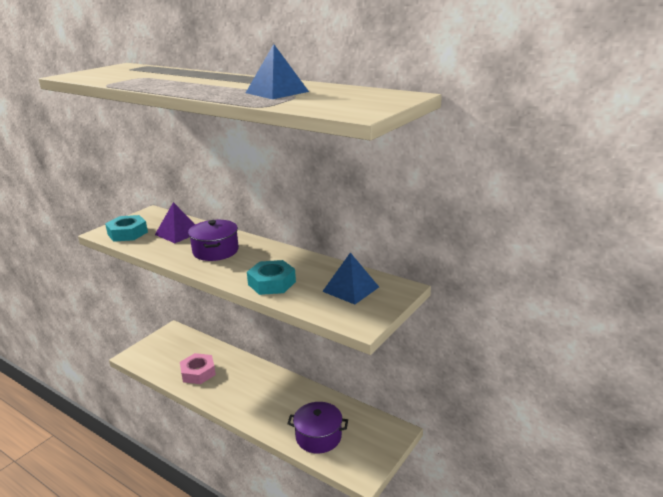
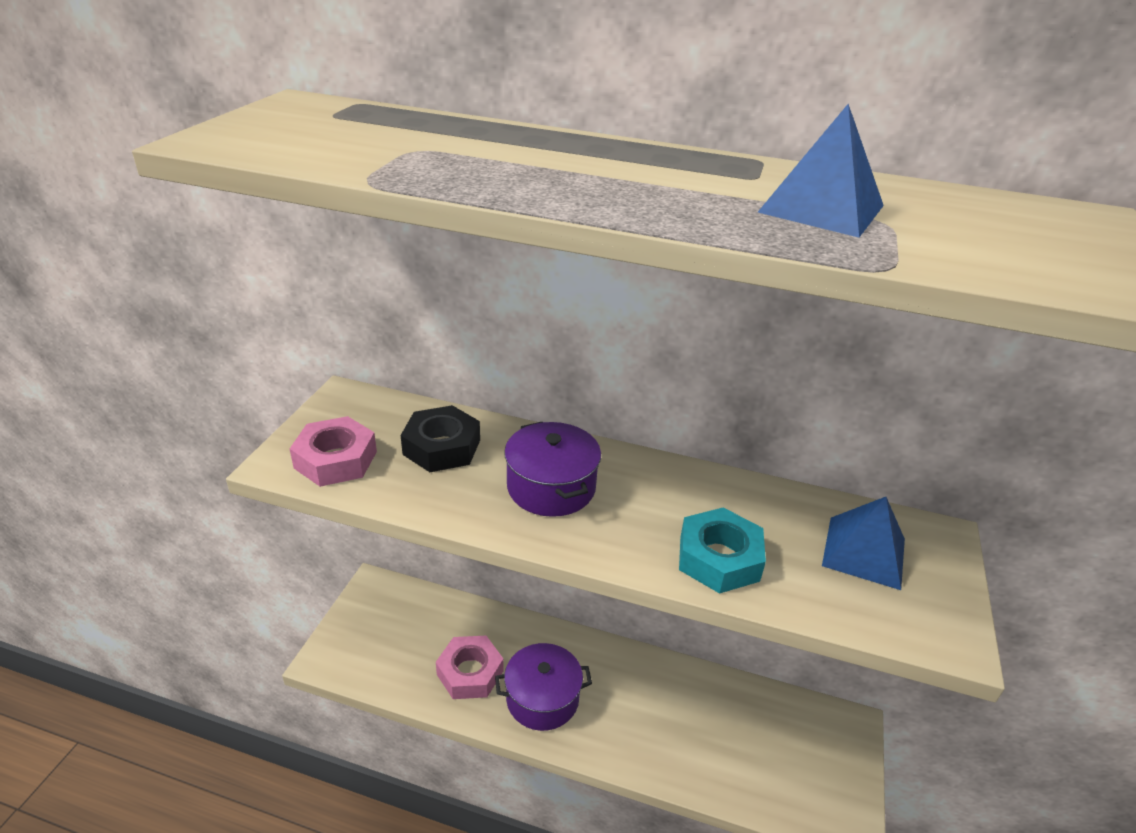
camera: 20 degrees left, 10 degrees up
(127, 233) = (336, 460): turquoise nut -> pink nut
(178, 233) = (441, 447): purple pyramid -> black nut
(318, 436) = (742, 765): purple pot -> purple pot (542, 698)

